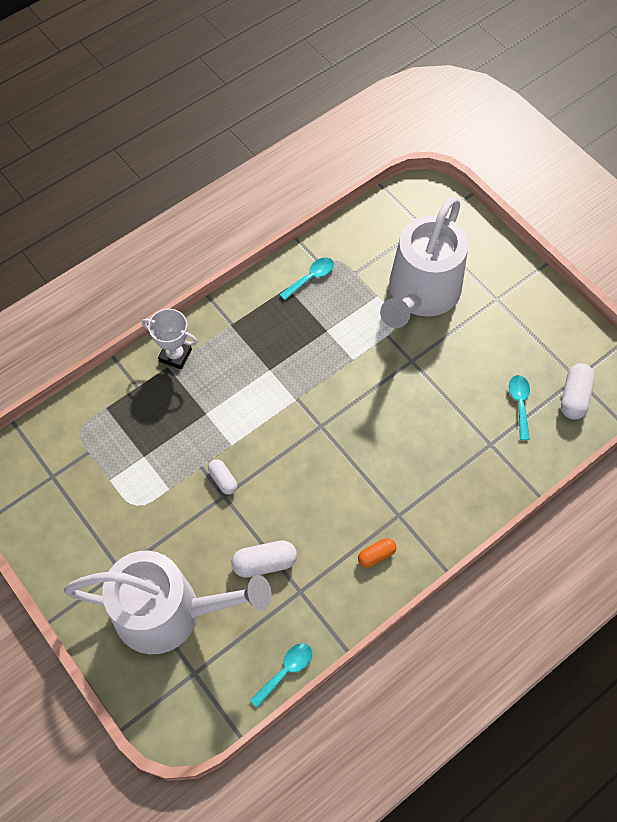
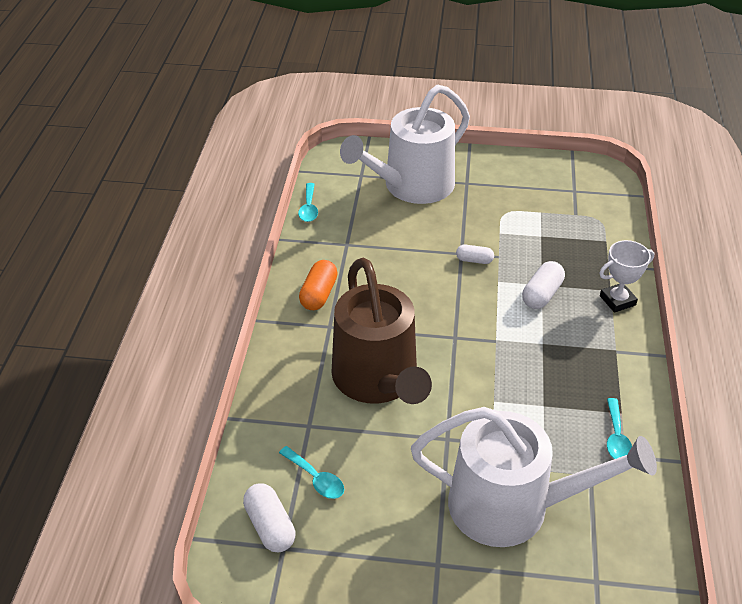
camera: 135 degrees right, 20 degrees down
(264, 563) = (387, 241): white capsule -> white capsule (542, 294)
(376, 555) = (319, 294): orange capsule -> orange capsule, size x1.57
(410, 439) = (378, 379): none -> brown watering can
(421, 293) = (511, 506): white watering can -> white watering can turned 120 degrees clockwise

